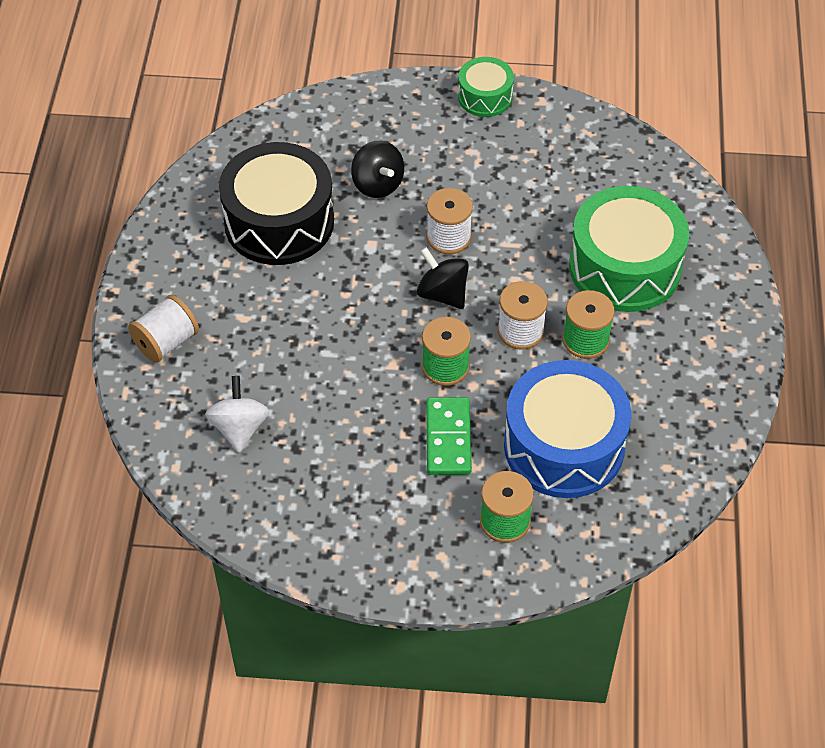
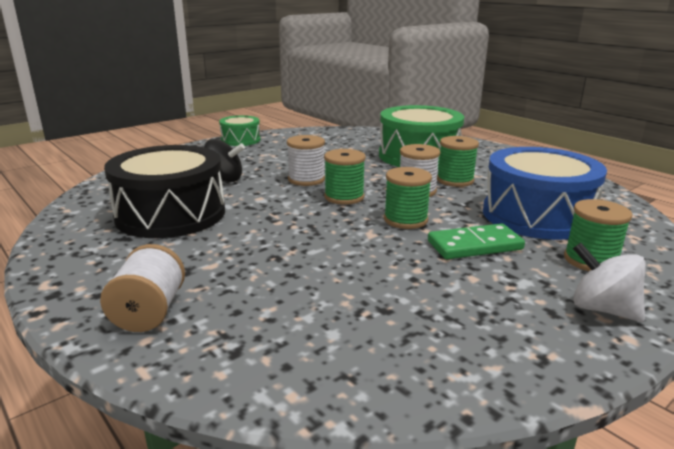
camera: 45 degrees left, 30 degrees down
(239, 428) = (313, 326): white spinning top -> white spinning top (602, 309)
(442, 294) = (344, 197): black spinning top -> green spool
(448, 438) = (475, 245): green domino -> green domino turned 60 degrees counterclockwise

